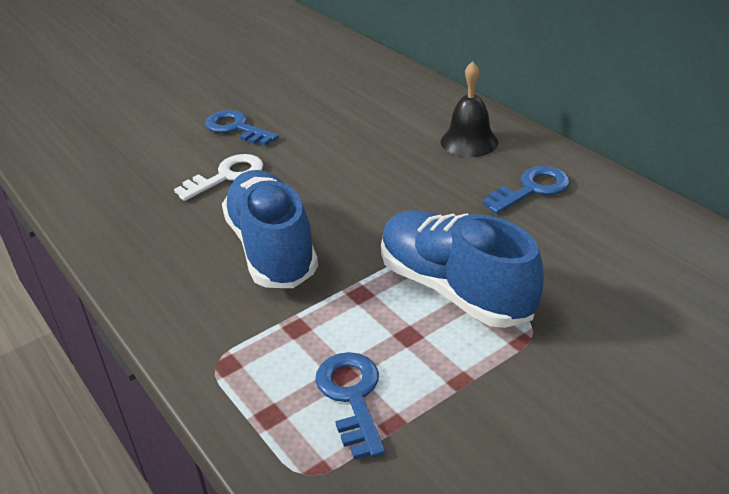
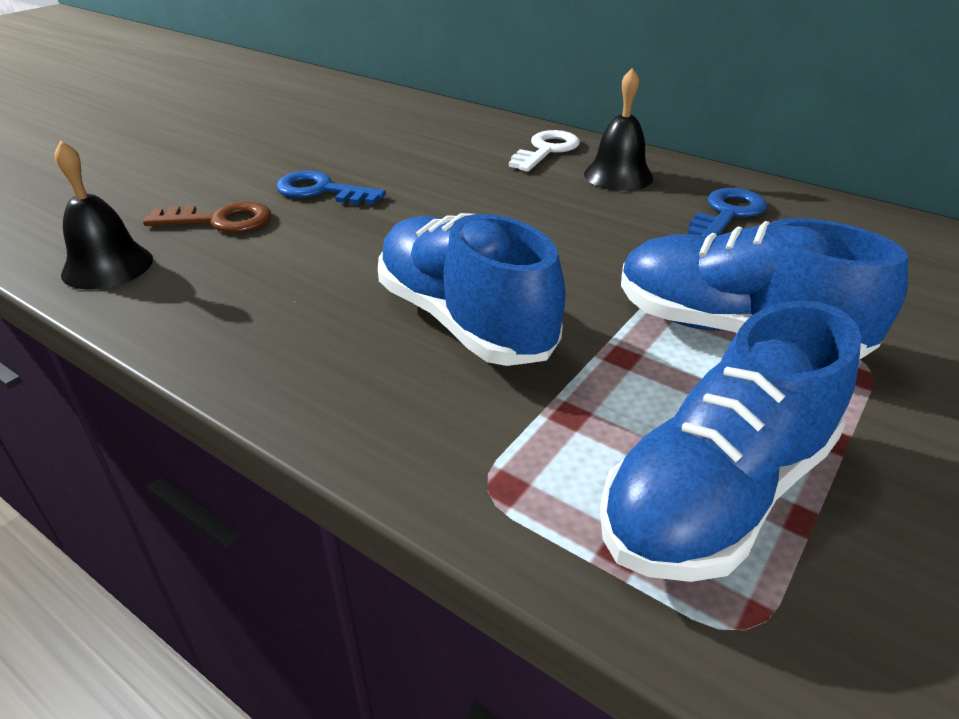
camera: 20 degrees left, 0 degrees up
(72, 172) = (107, 266): none -> black bell
(157, 145) = (221, 221): none -> brown key
(227, 176) = (344, 244): white key -> white key (546, 150)
(351, 396) = (717, 493): blue key -> blue shoe

